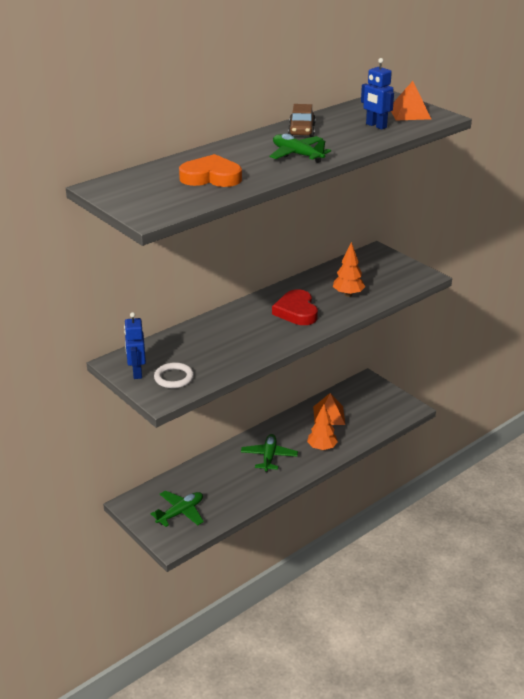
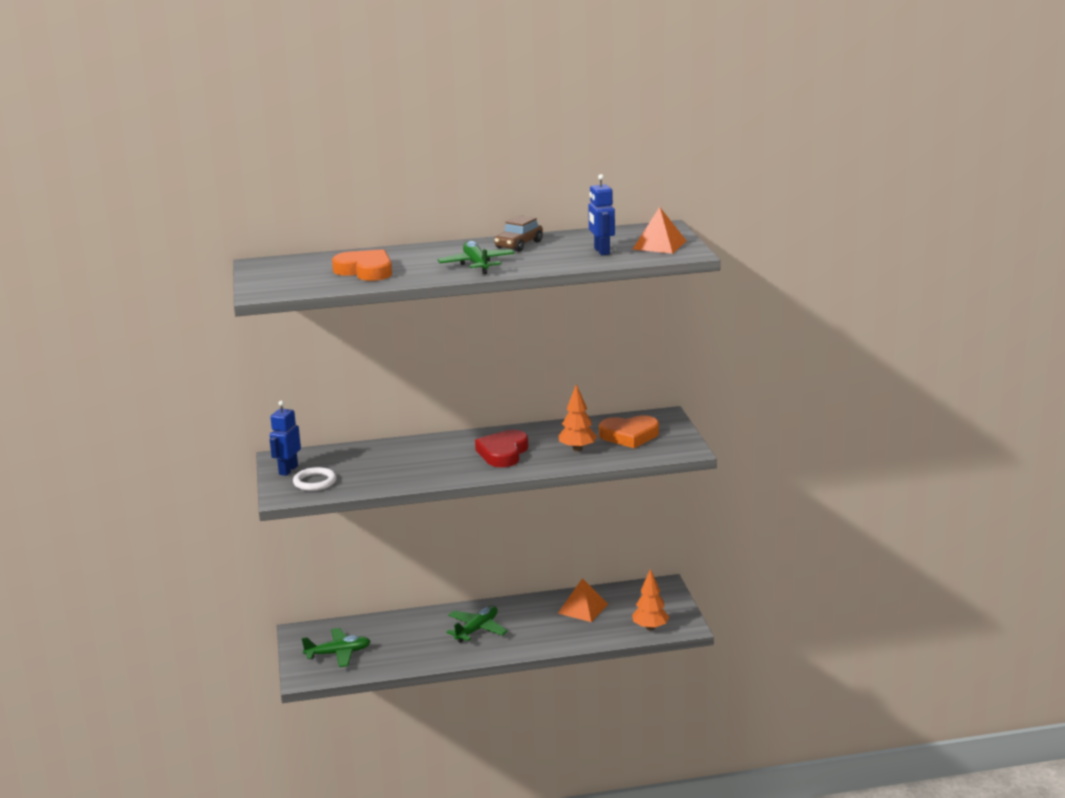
camera: 30 degrees right, 10 degrees down
(322, 448) = (542, 636): orange tree -> orange tree (650, 628)
(371, 274) = (629, 435): none -> orange heart

